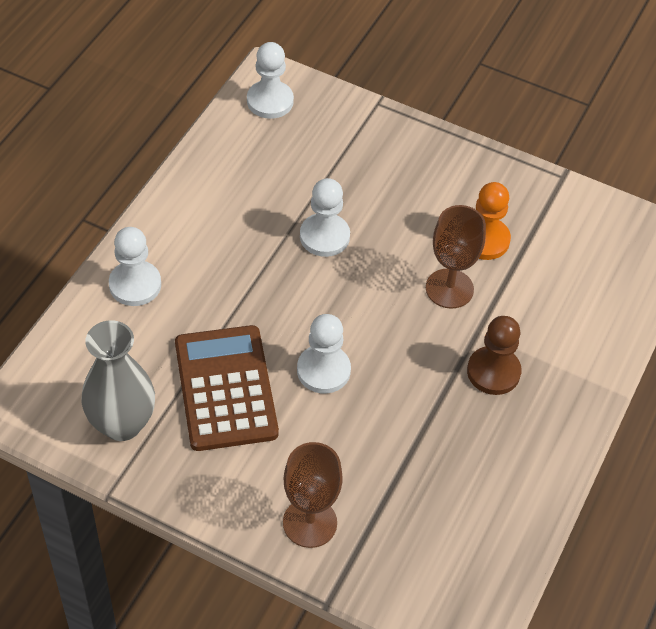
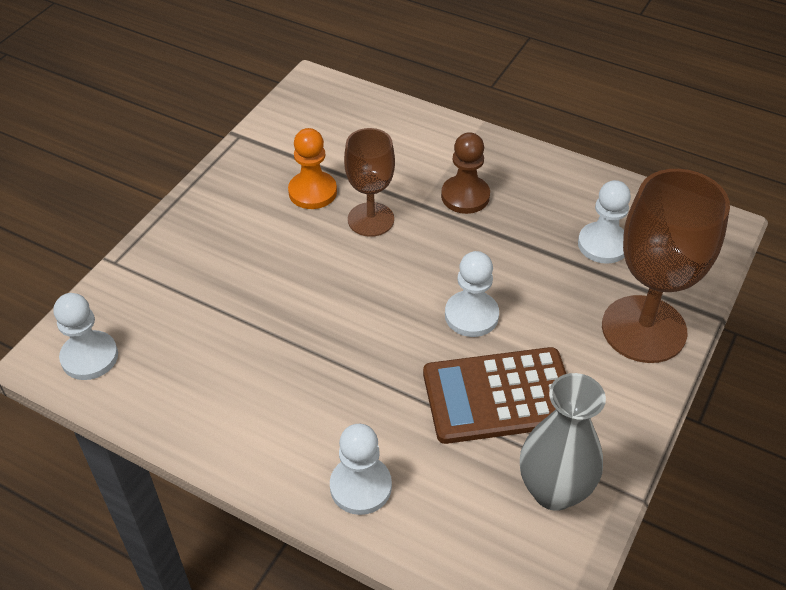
camera: 85 degrees left, 5 degrees down
(310, 523) = (644, 329): brown goblet -> brown goblet, size x1.64
(324, 236) = (300, 311): white pawn -> white pawn (603, 244)

